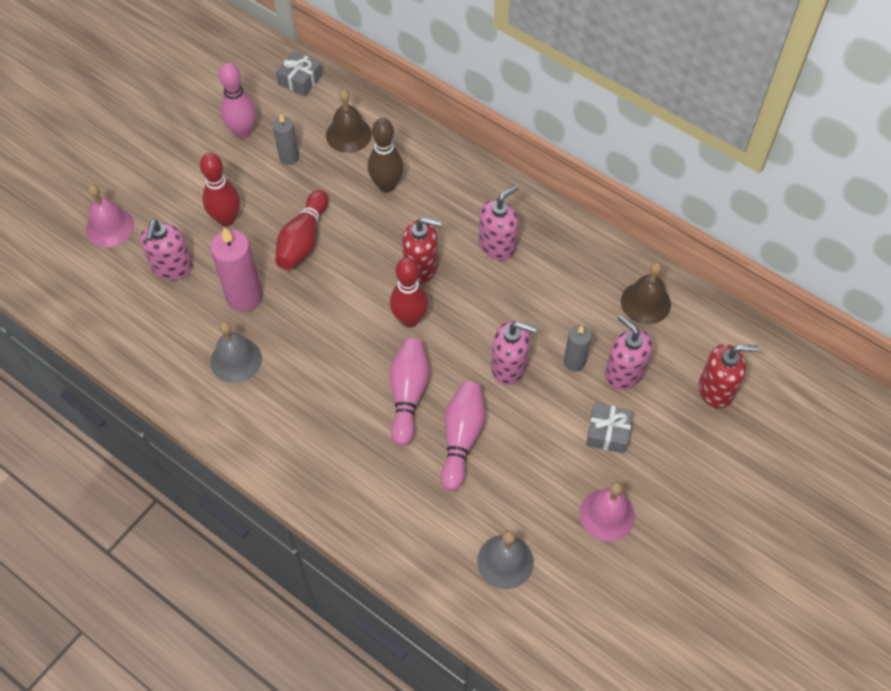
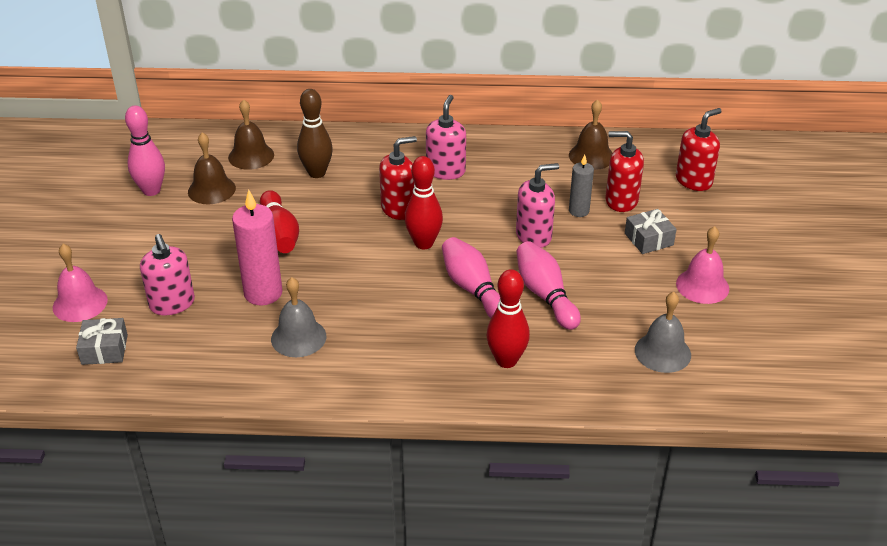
camera: 35 degrees left, 20 degrees down
(226, 219) = (193, 251): red bowling pin -> red bowling pin (506, 360)
(289, 157) = (211, 190): grey candle -> brown bell
(300, 80) = (172, 140): grey gift -> grey gift (104, 349)
(624, 373) = (621, 201): pink soap dispenser -> red soap dispenser

